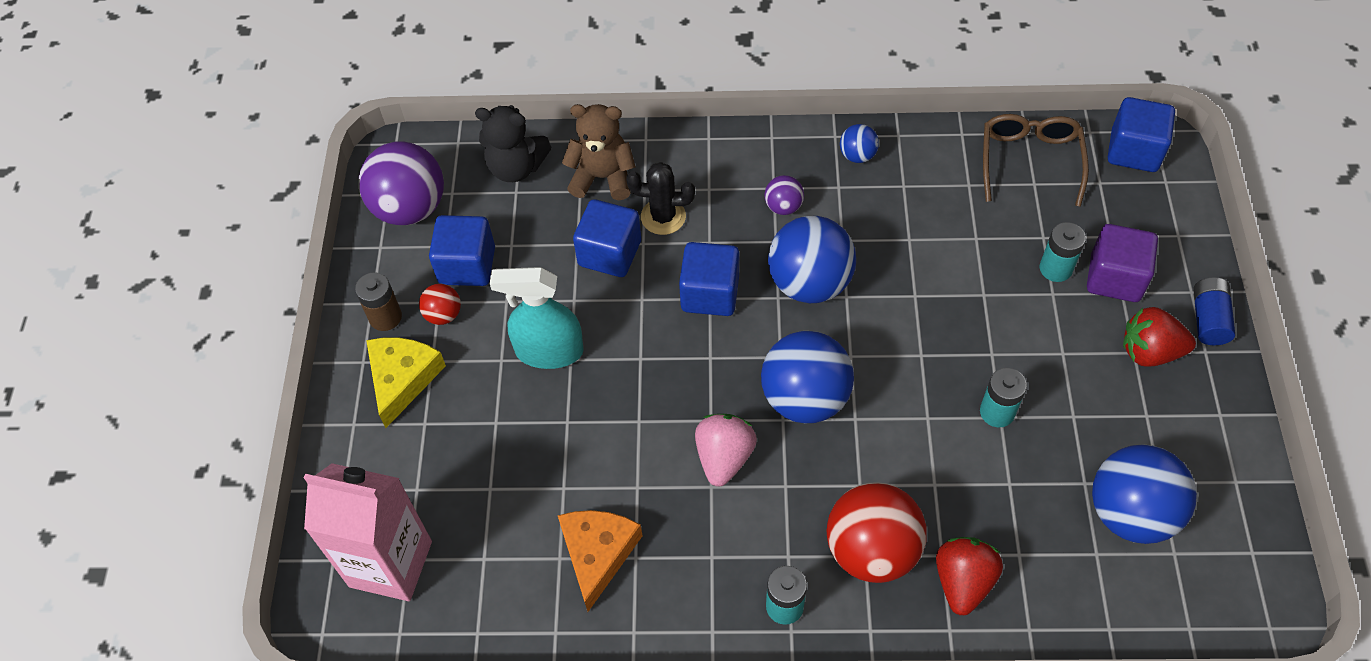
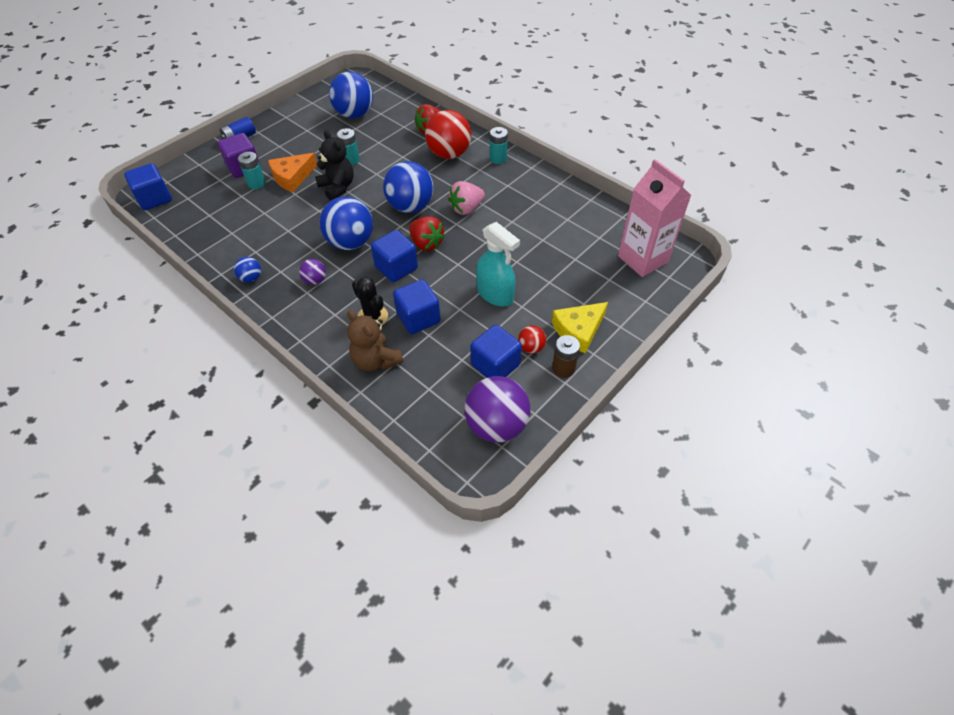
camera: 140 degrees left, 5 degrees down
(516, 167) = (413, 404): black teddy bear -> black teddy bear (337, 187)
(598, 554) = (550, 211): orange cheese -> orange cheese (292, 177)
(1030, 161) = (194, 223): brown glasses -> none
(1150, 351) = (274, 142): red strawberry -> red strawberry (426, 243)

